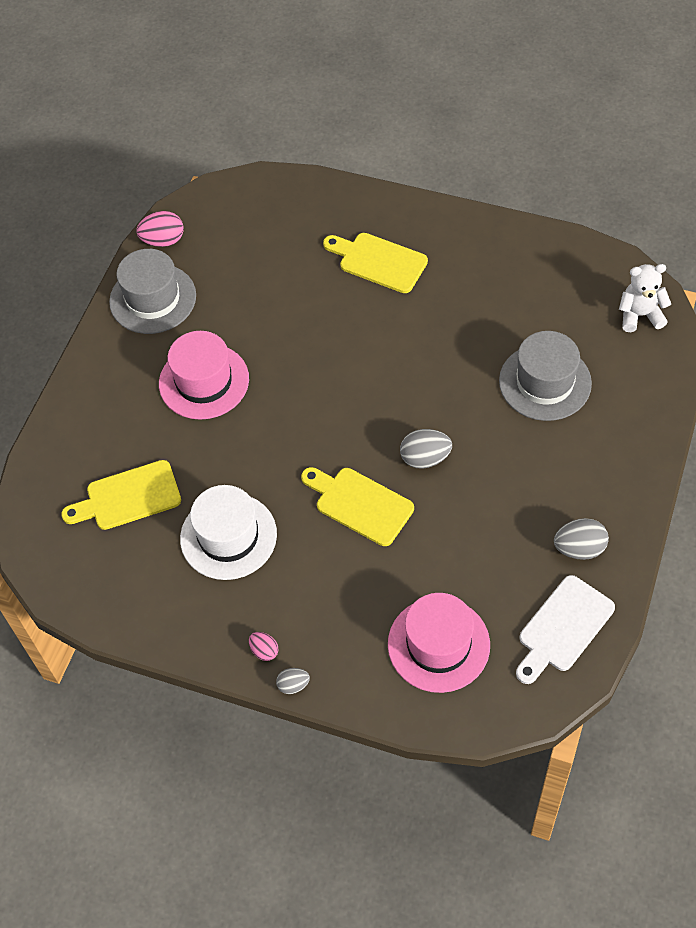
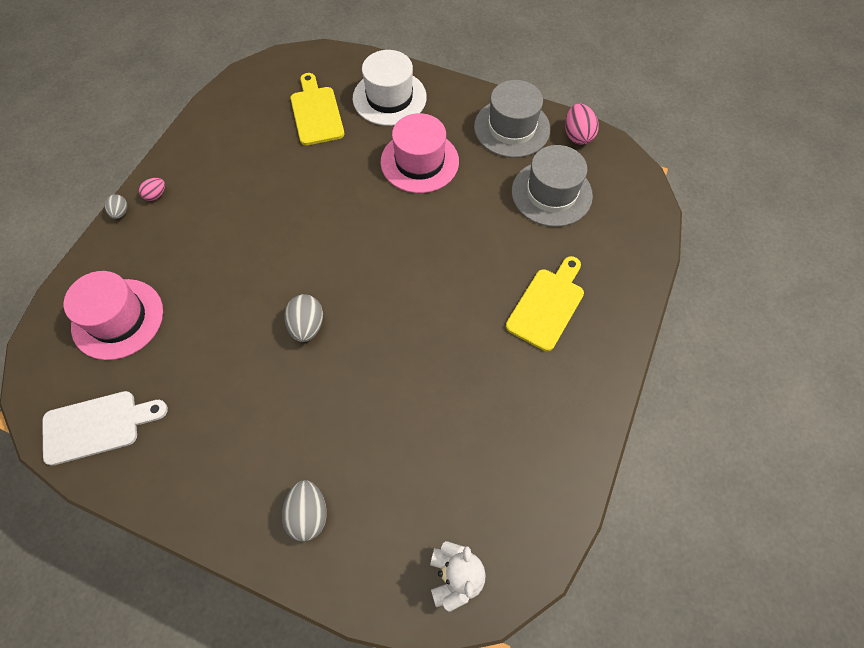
camera: 90 degrees right, 5 degrees up
(228, 536) = (264, 175): white hat -> white hat (389, 98)
(360, 504) = (271, 269): yellow cutting board -> none
(545, 382) = (376, 450): grey hat -> grey hat (551, 193)
(563, 628) = (97, 426): white cutting board -> white cutting board turned 120 degrees clockwise
(579, 548) = (174, 455): grey egg -> grey egg (308, 514)

